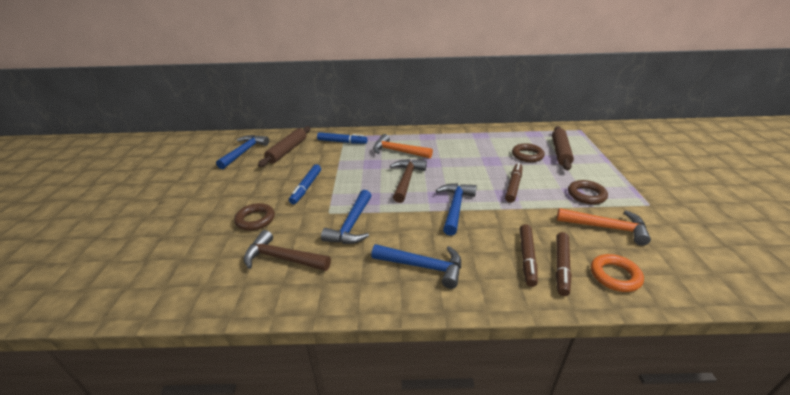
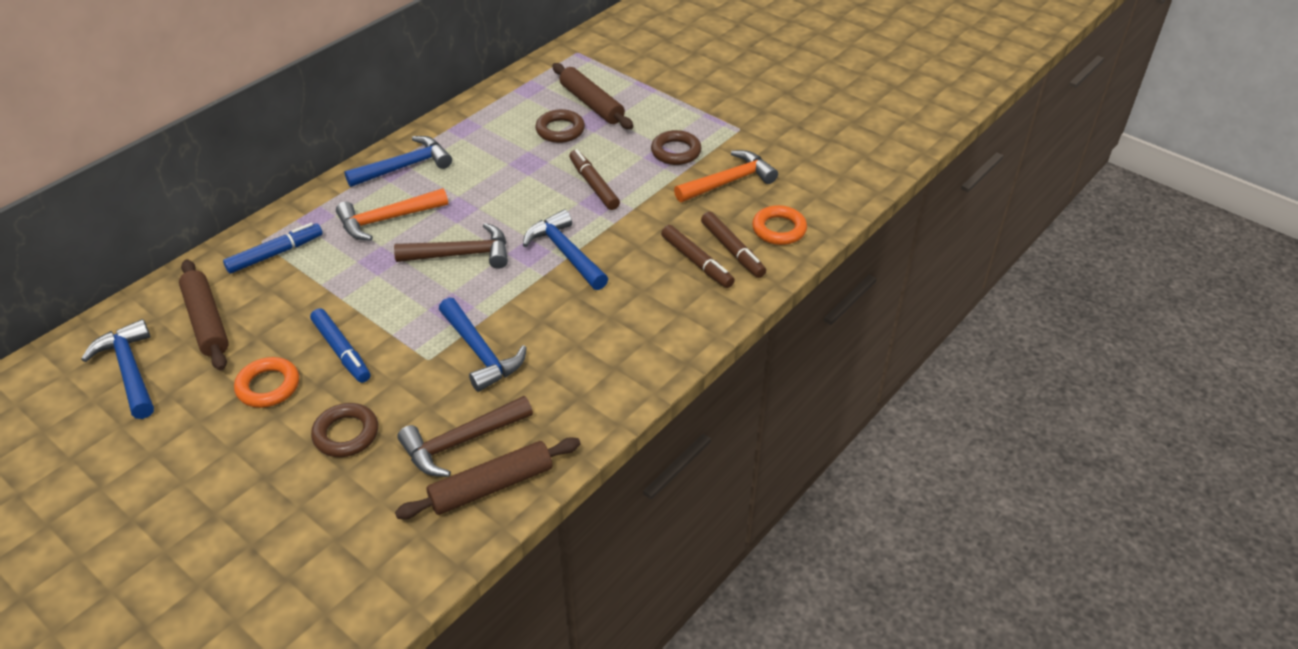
camera: 50 degrees left, 10 degrees up
(259, 291) = (491, 486): none -> brown rolling pin
(265, 183) = (268, 386): none -> orange ring
(406, 180) = (461, 254): brown hammer -> brown hammer turned 120 degrees clockwise
(423, 266) = (617, 339): blue hammer -> blue hammer (405, 167)

